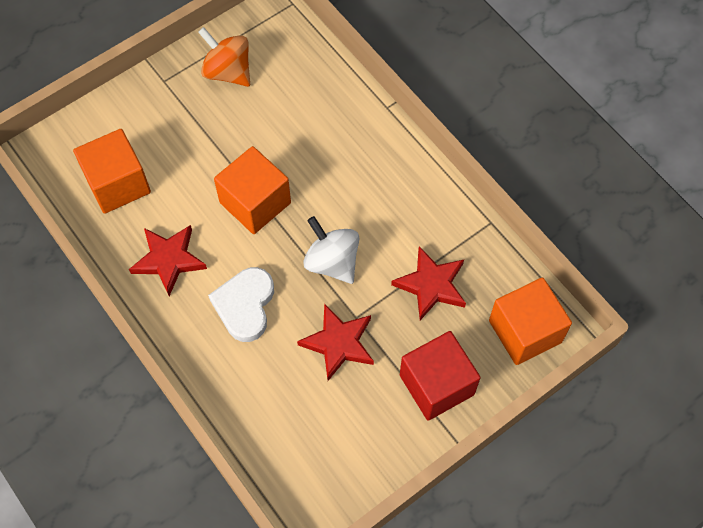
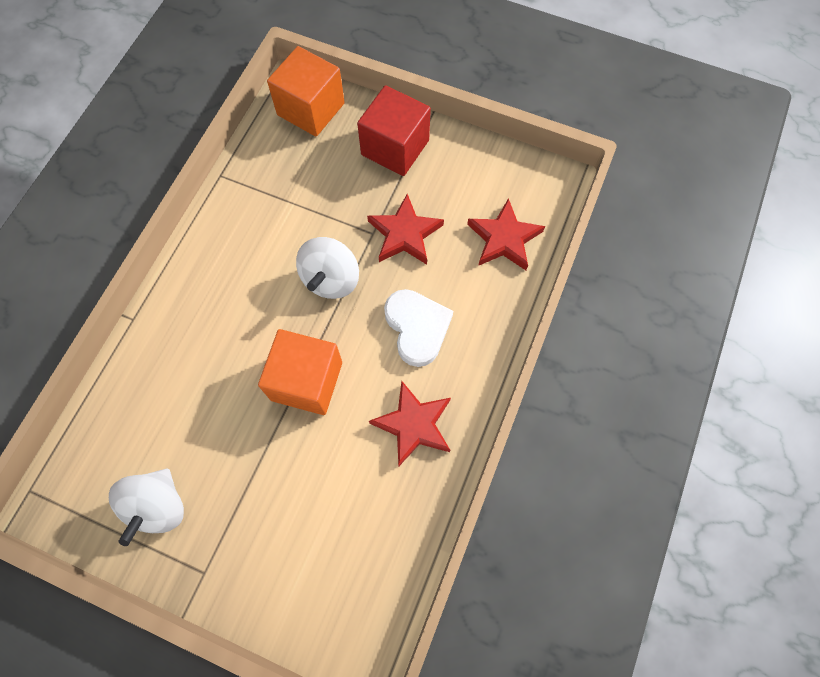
camera: 120 degrees left, 5 degrees up
(117, 184) = (360, 535): orange cube -> none
(228, 72) = (158, 506): orange spinning top -> white spinning top
(245, 305) = (417, 328): white heart -> white heart turned 90 degrees counterclockwise
(431, 285) = (308, 191): red star -> red star (504, 239)

